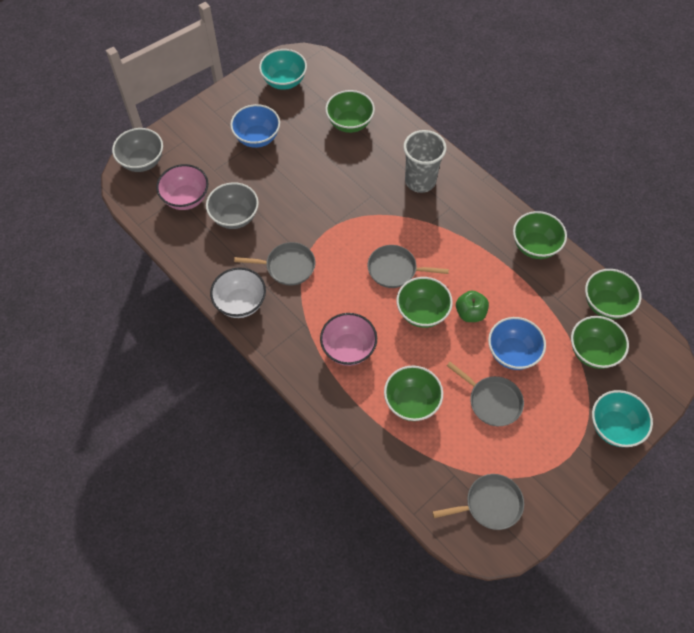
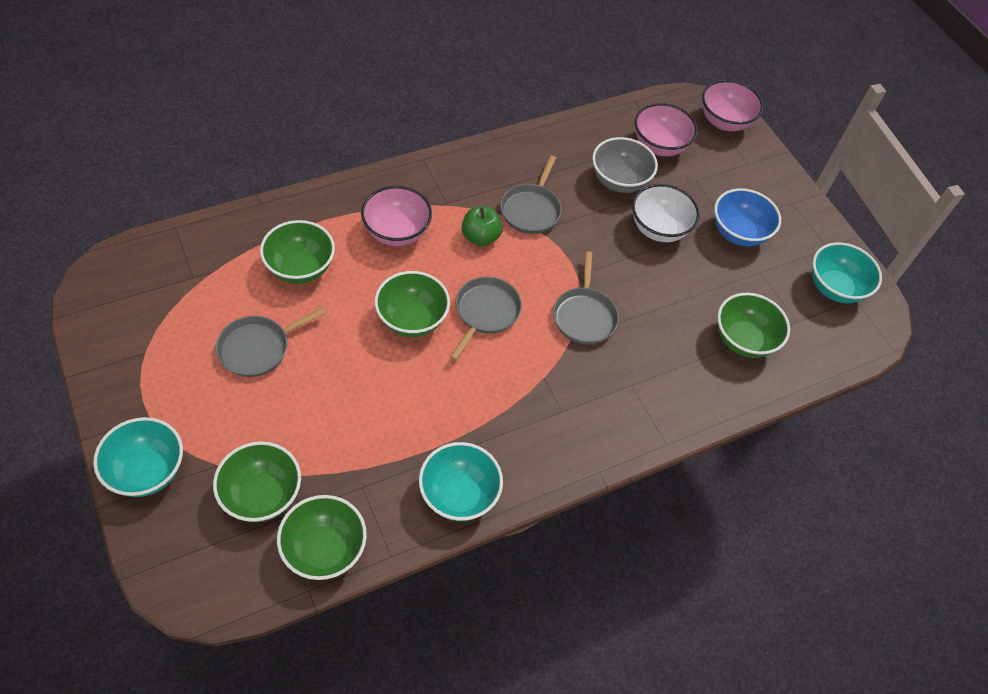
camera: 100 degrees right, 5 degrees down
(142, 161) = (724, 122): grey bowl -> pink bowl
(240, 303) = (498, 157): white bowl -> white bowl (658, 229)
(420, 181) = (619, 390): grey cup -> none
(470, 313) = (387, 371): green apple -> green apple (480, 237)
(490, 504) = (140, 297): grey pan -> grey pan (584, 316)
(512, 353) = (309, 396): blue bowl -> none
(535, 246) = (459, 495): green bowl -> turquoise bowl

